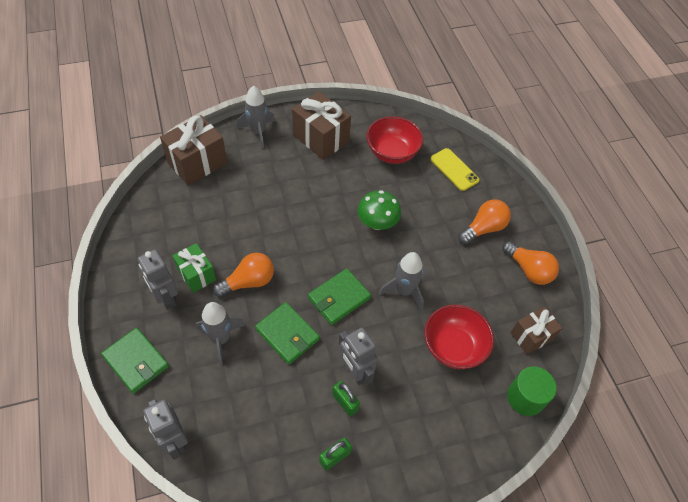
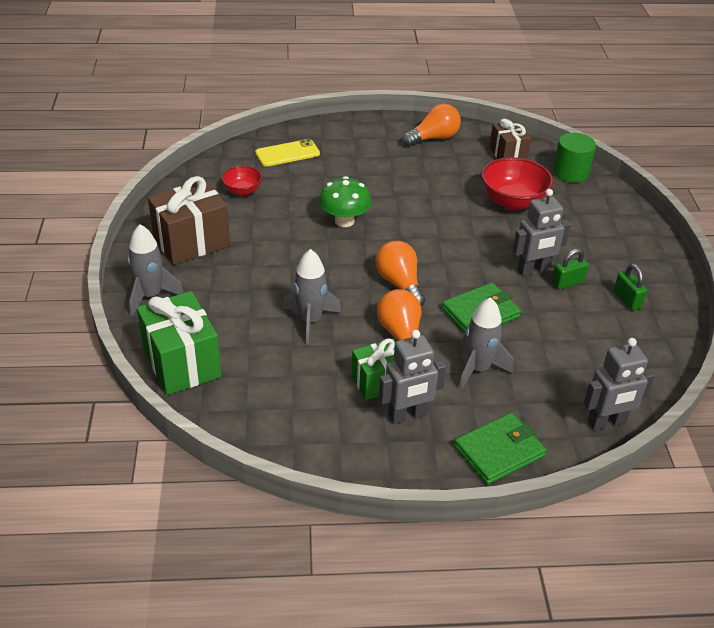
camera: 75 degrees left, 15 degrees down
(197, 163) = (182, 363): brown gift -> green gift
(339, 298) = (440, 266): green wallet -> none
(392, 153) = (242, 191): red bowl -> red bowl, size x0.57
(404, 291) = (440, 219): grey rocket -> grey rocket (310, 321)
(484, 228) = (375, 152): orange light bulb -> orange light bulb (399, 284)

